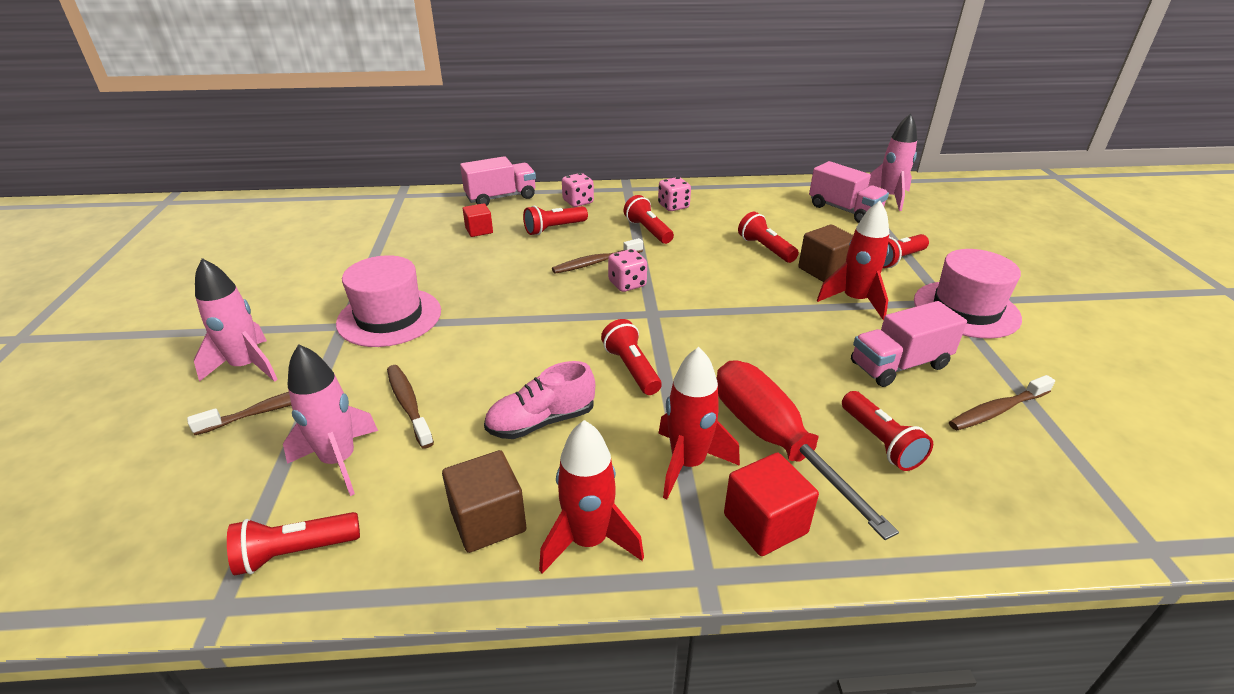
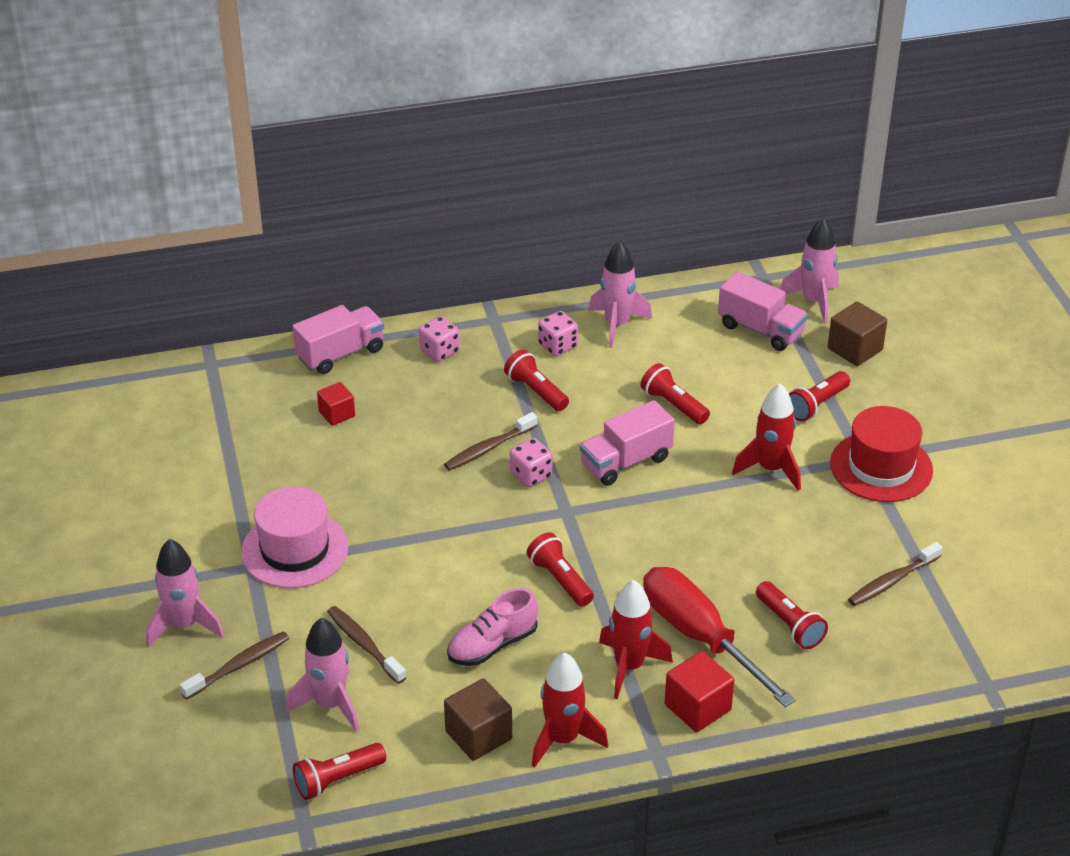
camera: 10 degrees left, 5 degrees up
(554, 229) = (425, 401): red flashlight -> none
(724, 198) = (617, 325): none -> pink rocket
(825, 270) = (739, 430): brown cube -> brown cube (855, 349)
(899, 365) = (810, 543): pink truck -> pink truck (626, 462)
(966, 309) = (881, 467): pink hat -> red hat

